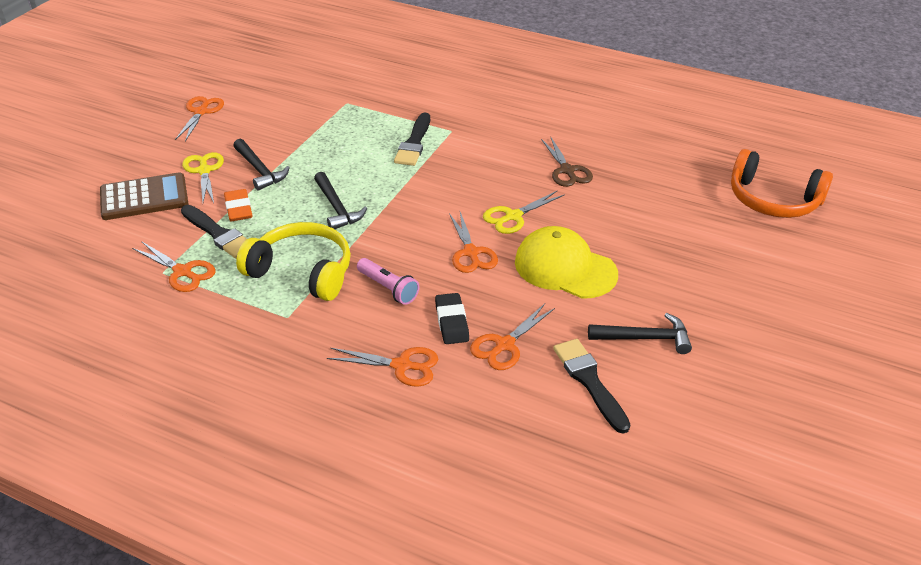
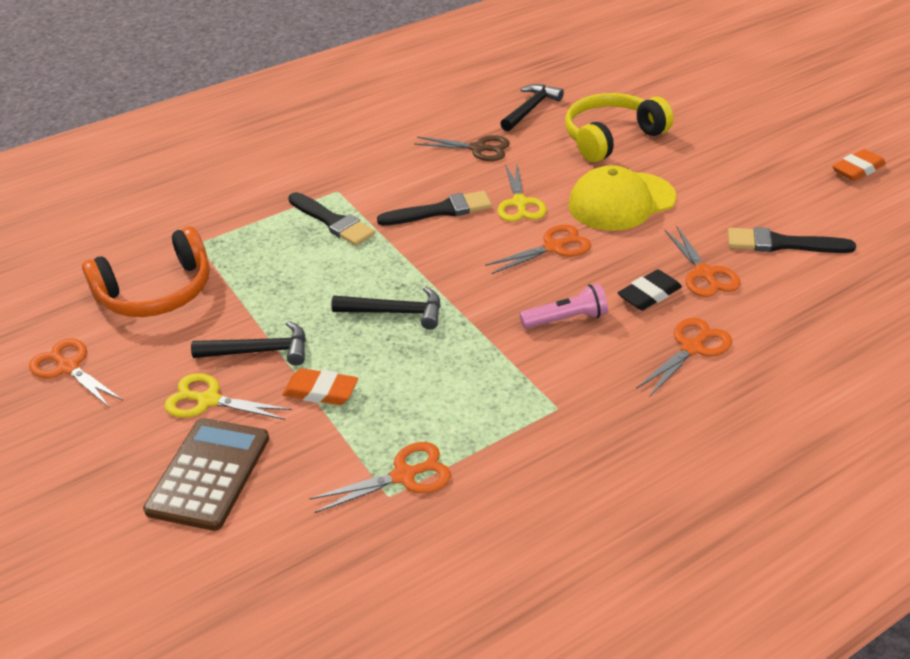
camera: 55 degrees left, 0 degrees up
(218, 234) = (356, 423): black brush -> black brush (441, 211)
(302, 271) = (487, 373): yellow headphones -> yellow headphones (611, 137)
(451, 322) = (649, 294): black eraser -> black eraser turned 60 degrees counterclockwise
(471, 253) = (553, 247): orange scissors -> orange scissors turned 45 degrees counterclockwise
(645, 338) = (745, 195): black hammer -> black hammer (530, 109)
(767, 404) = (857, 169): none -> orange eraser
(773, 200) = (617, 70): orange headphones -> orange headphones (157, 292)

